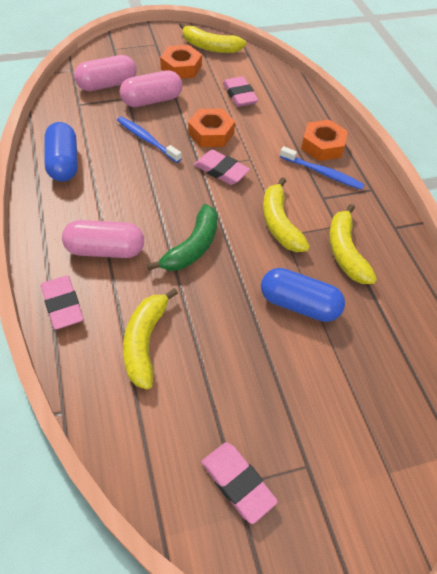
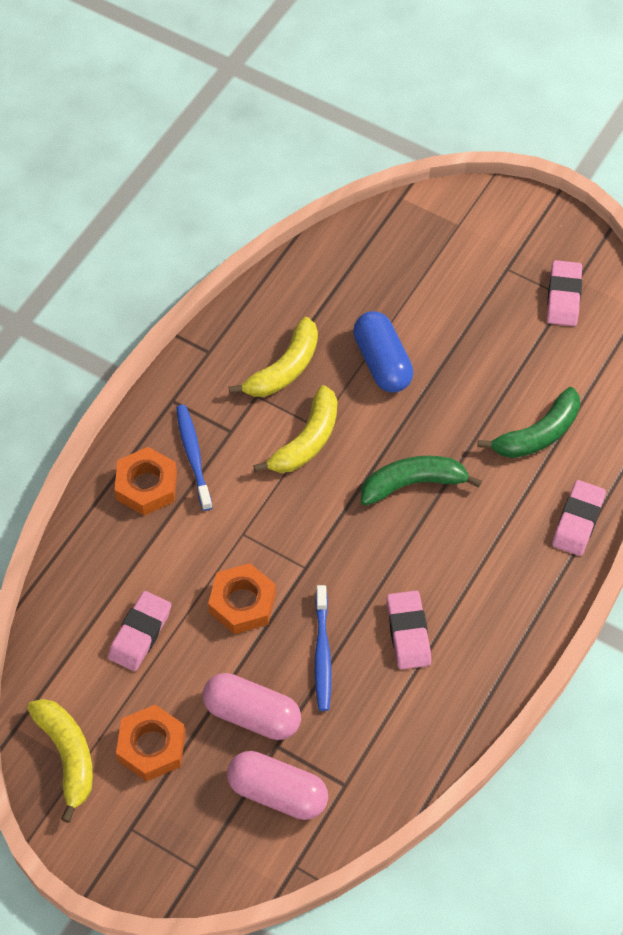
camera: 130 degrees left, 5 degrees up
(63, 163) = (444, 694): blue capsule -> none
(105, 250) = (495, 546): pink capsule -> none
(145, 342) = (537, 434): yellow banana -> green banana
(221, 171) = (290, 544): pink eraser -> pink eraser (408, 632)

